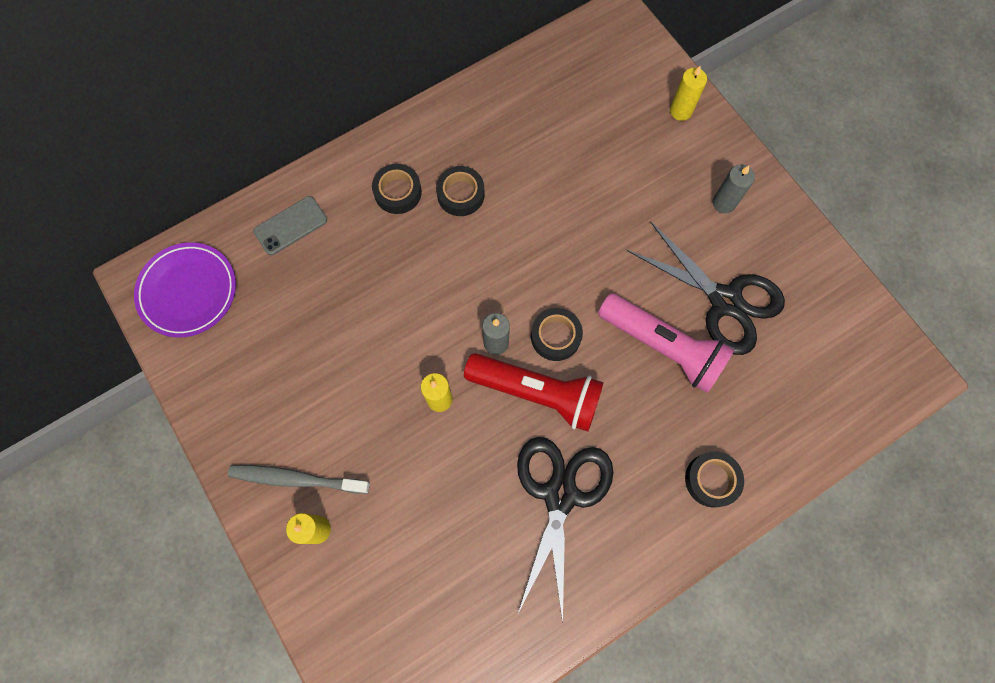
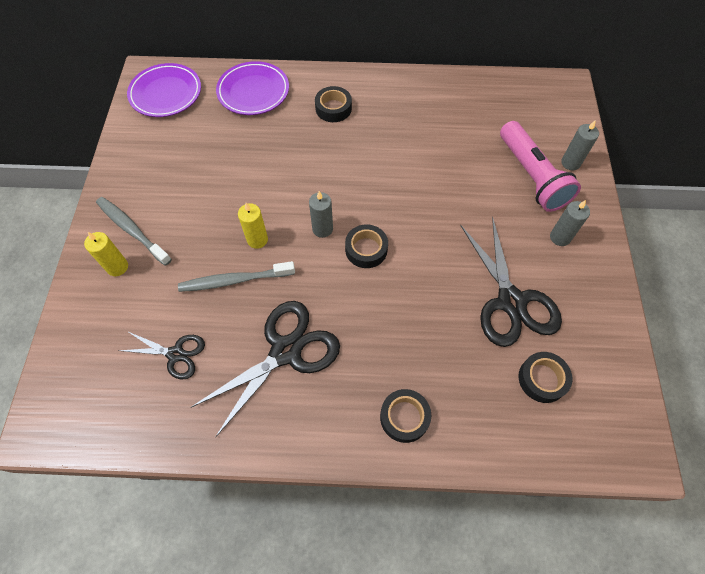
camera: 35 degrees right, 10 degrees down
(291, 226) = (253, 92): grey phone -> purple plate
(452, 458) = (234, 280): none -> grey toothbrush
(457, 574) = (176, 354): none -> black scissors
(460, 194) = (372, 131): black tape -> black tape (542, 379)
(537, 393) = (324, 276): red flashlight -> none
(663, 347) = (438, 303): pink flashlight -> pink flashlight (531, 176)
(681, 111) = (570, 163): yellow candle -> grey candle

